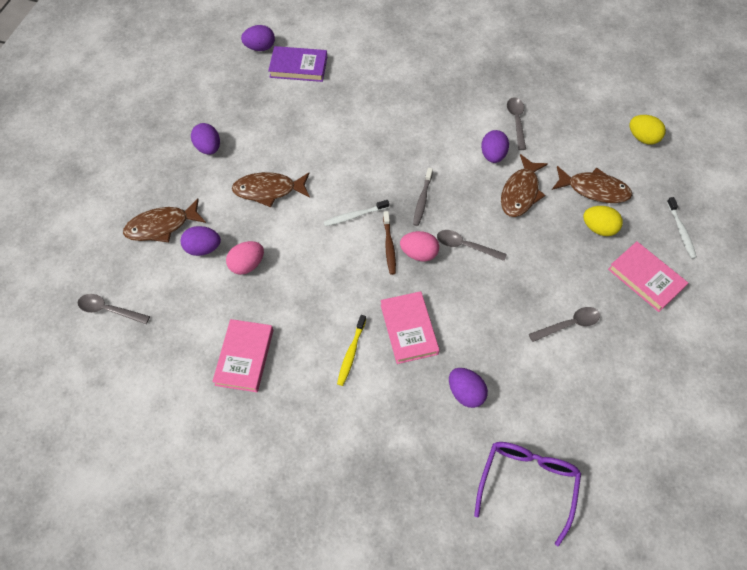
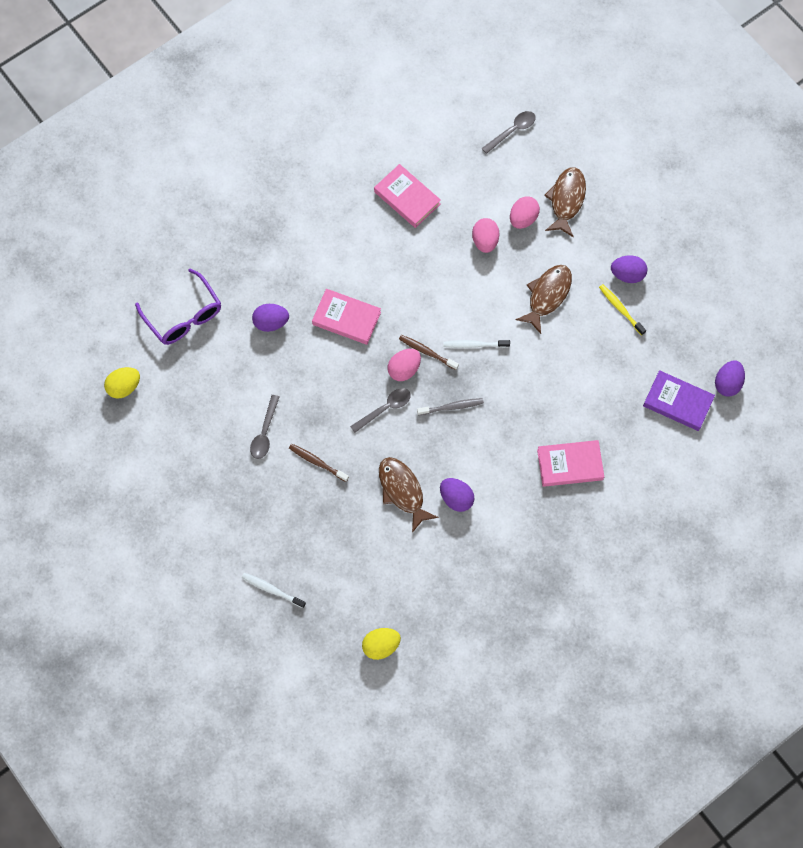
camera: 125 degrees right, 10 degrees up
(203, 248) = (523, 218): purple egg -> pink egg
(298, 67) = (677, 402): purple book -> purple book turned 75 degrees clockwise
(351, 353) = (357, 268): yellow toothbrush -> yellow toothbrush (620, 309)
(354, 216) = (474, 345): white toothbrush -> white toothbrush turned 105 degrees counterclockwise
(422, 200) = (452, 407): grey toothbrush -> grey toothbrush turned 120 degrees clockwise
(516, 121) = (478, 548): grey spoon -> none
(555, 266) = (317, 462): none -> brown toothbrush
(594, 189) = (361, 554): brown fish -> none
(598, 228) = (324, 525): yellow egg -> yellow egg (124, 387)
(645, 278) = (256, 522): pink book -> pink book (570, 465)

